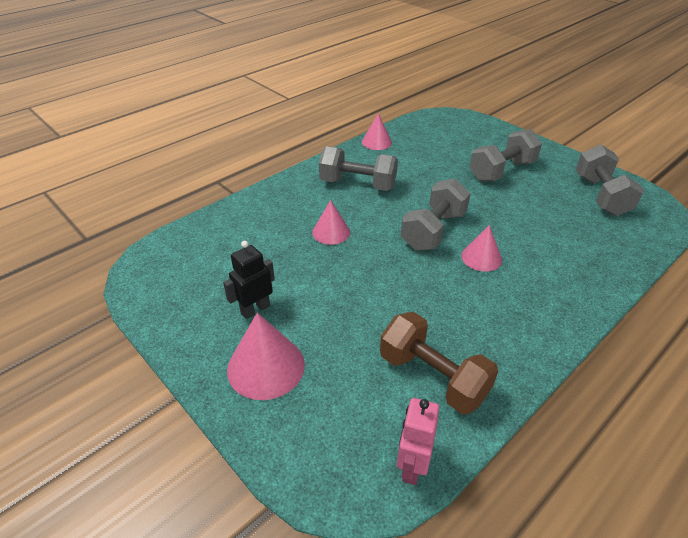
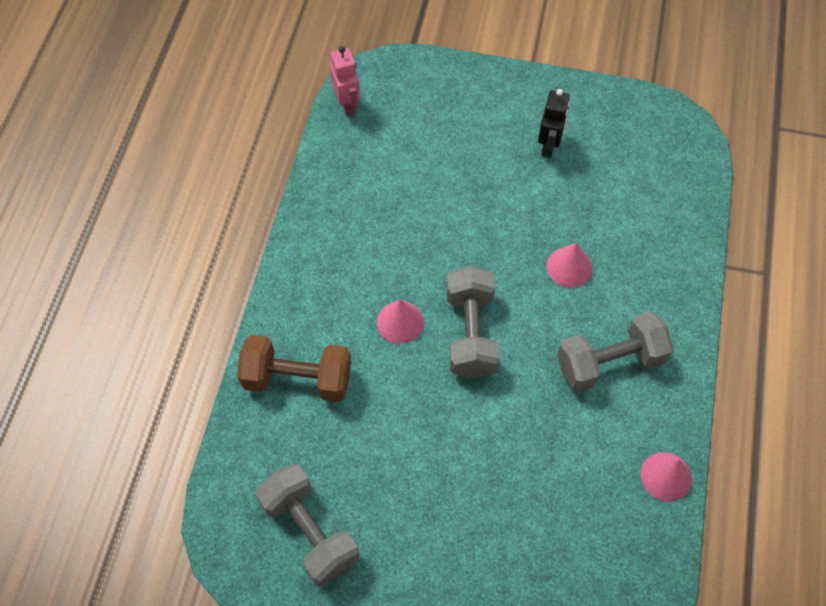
camera: 145 degrees right, 20 degrees up
(266, 367) = (494, 109): pink cone -> none
(433, 377) = (370, 169): brown dumbbell -> brown dumbbell (298, 379)
(502, 171) = (458, 511): grey dumbbell -> none

